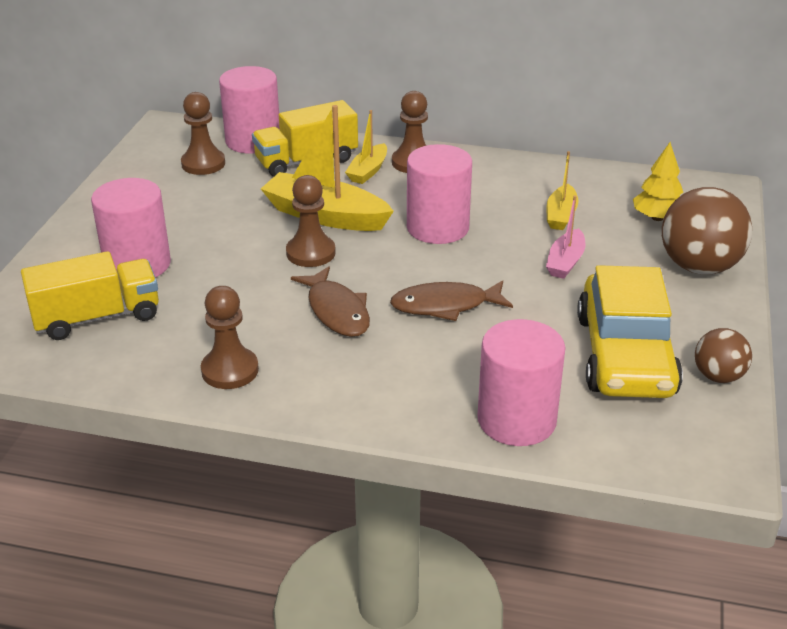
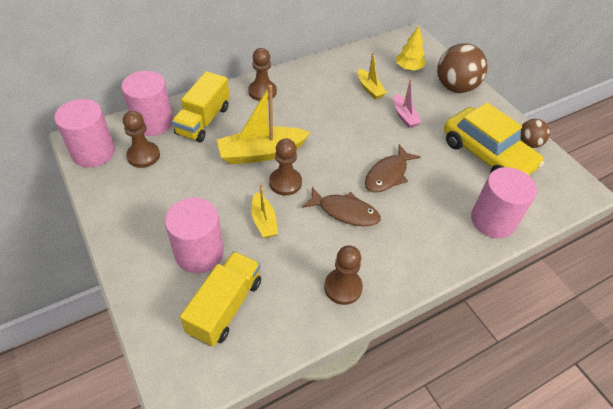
camera: 45 degrees left, 15 degrees up
(368, 171) = (246, 110): yellow boat -> yellow boat (264, 221)
(437, 227) = (326, 128): pink cylinder -> pink cylinder (93, 152)

